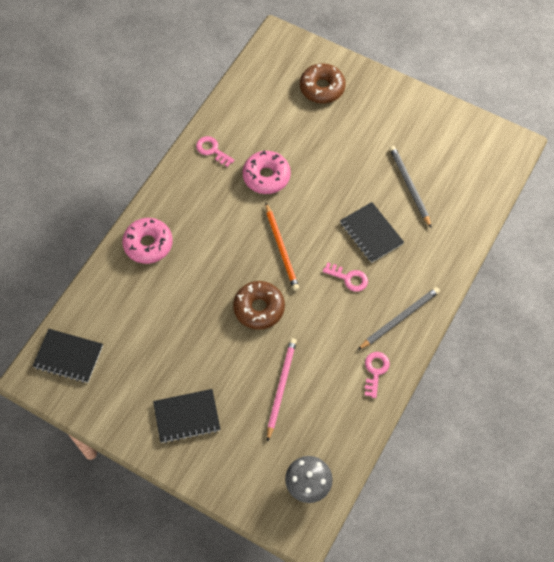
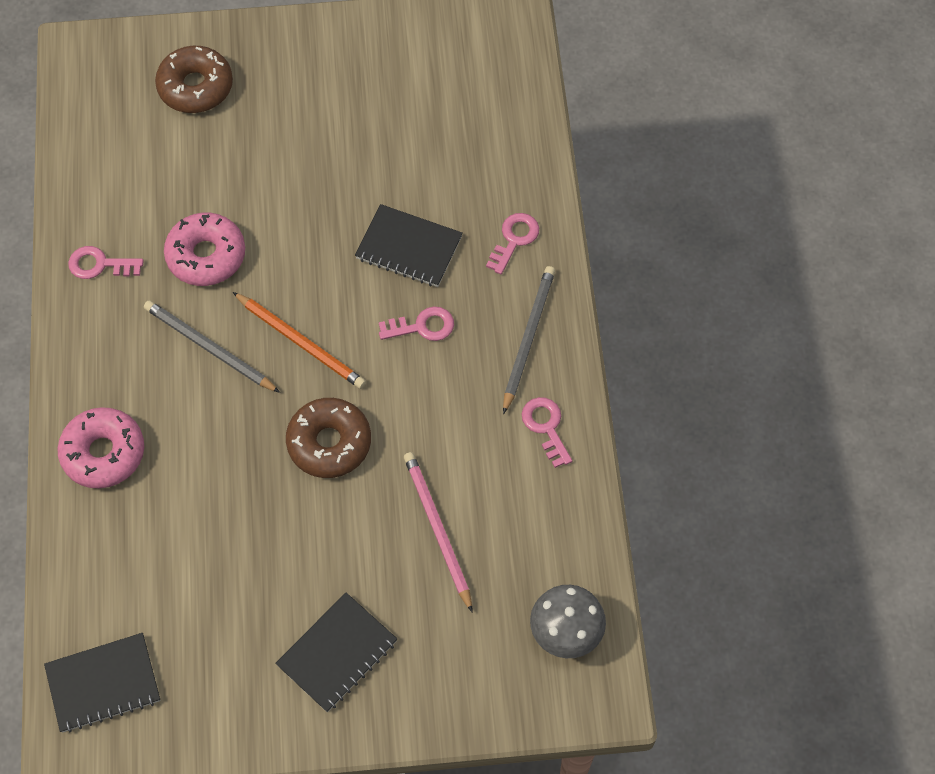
camera: 35 degrees left, 0 degrees up
(409, 186) = (414, 153): grey pencil -> grey pencil (209, 348)
(430, 262) = (514, 239): none -> pink key

